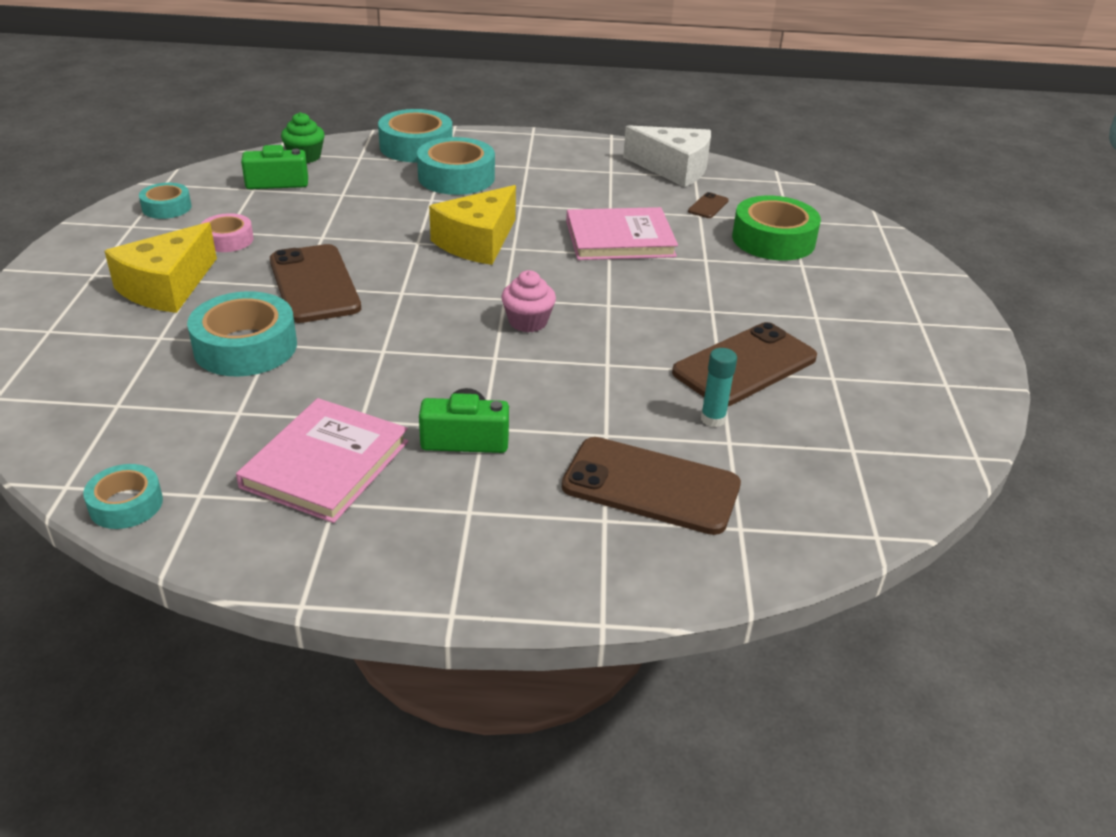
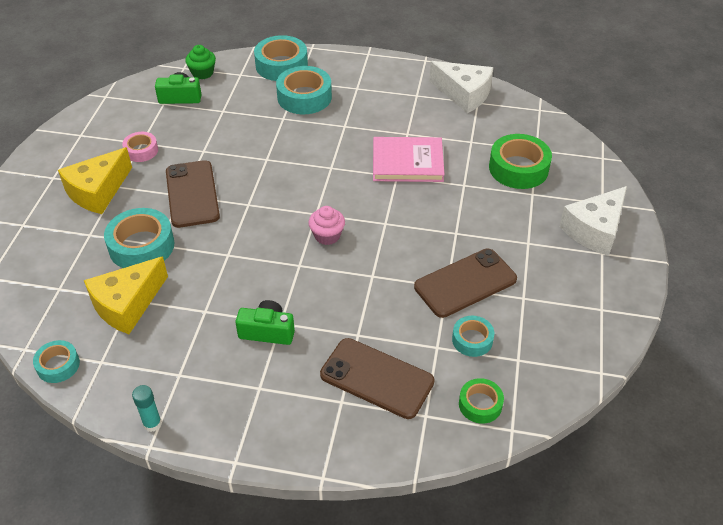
camera: 10 degrees right, 10 degrees up
(167, 207) = (104, 119): turquoise tape -> turquoise tape (472, 340)
(326, 464) = (178, 344): pink book -> none
(477, 242) = (307, 161): yellow cheese -> yellow cheese (127, 304)
(708, 206) = (479, 133): brown phone -> none
(713, 419) = (431, 327): turquoise glue stick -> turquoise glue stick (152, 424)
(817, 508) = (480, 404): none -> green tape
(901, 299) = (595, 230): none -> white cheese

